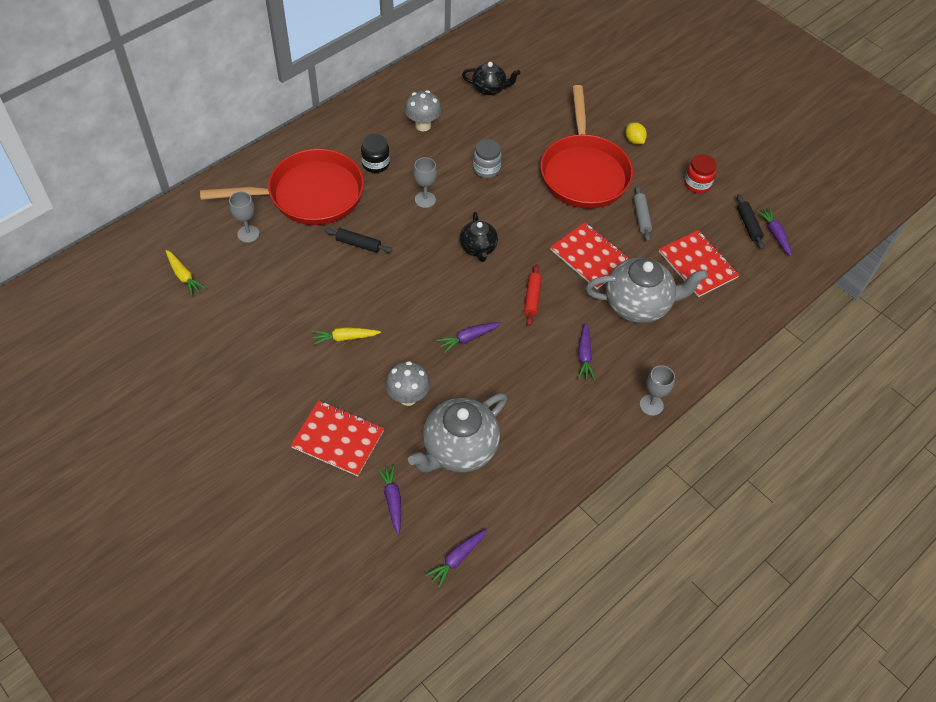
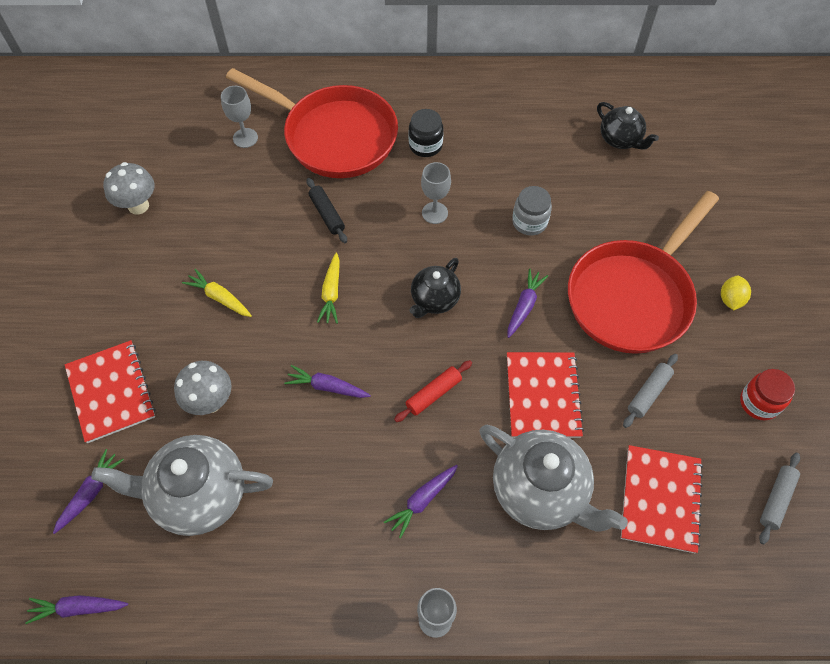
camera: 45 degrees right, 5 degrees up
(184, 276) = (156, 140): yellow carrot -> yellow carrot (331, 293)
(423, 125) = (511, 136): grey mushroom -> grey mushroom (138, 206)
(748, 225) = (776, 500): black rolling pin -> grey rolling pin
(774, 234) = (801, 537): purple carrot -> purple carrot (524, 306)

